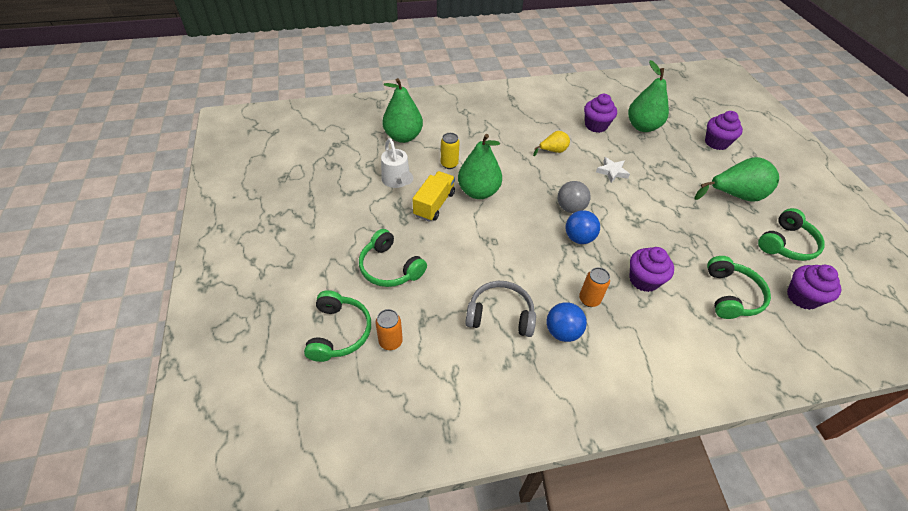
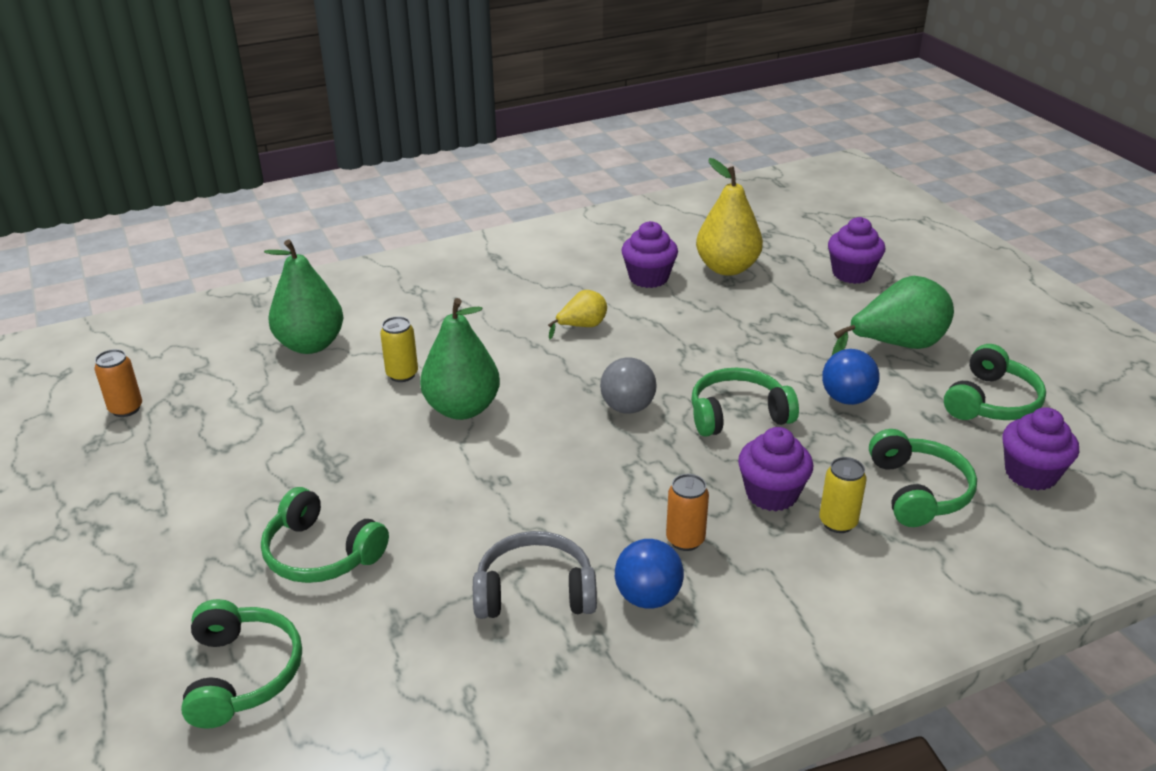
camera: 10 degrees left, 15 degrees down
(390, 341) = (342, 670): orange can -> orange can (126, 409)
(397, 181) = (311, 415): white watering can -> none
(434, 204) = (386, 441): yellow truck -> none
(578, 238) = (650, 450): blue ball -> blue ball (846, 399)
(612, 172) = (688, 342): white star -> none
(633, 224) = (738, 415): none -> green headphones
(642, 126) = (727, 268): green pear -> yellow pear
(679, 306) = (838, 522): none -> yellow can

